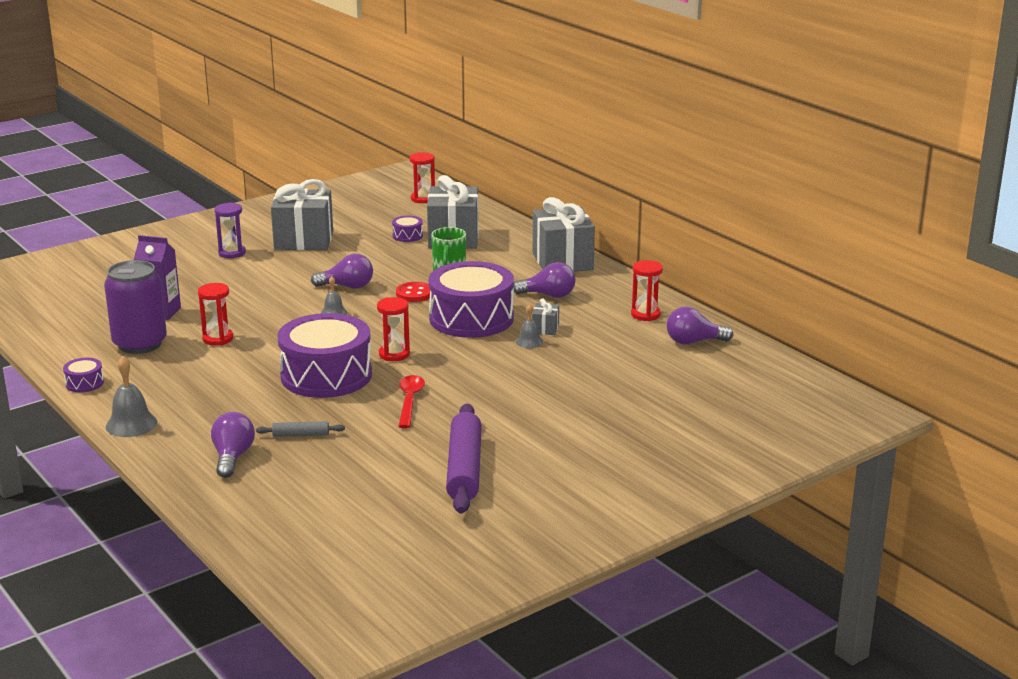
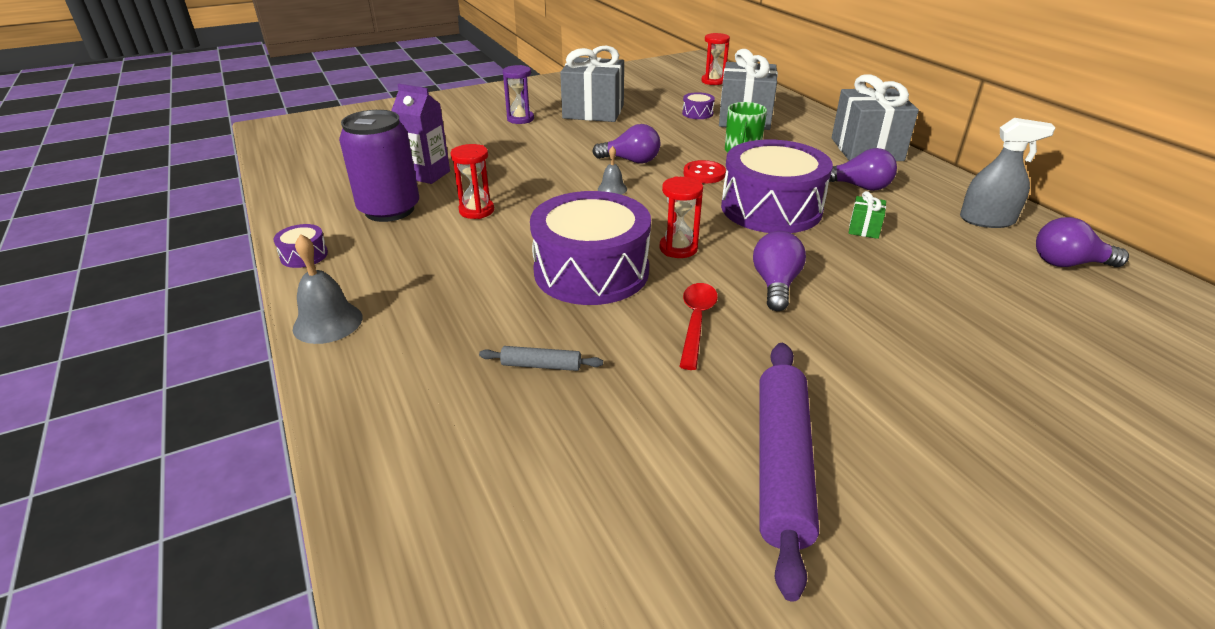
camera: 10 degrees right, 10 degrees up
(232, 457) = (436, 398): purple light bulb -> purple light bulb (775, 285)
(529, 341) = (847, 245): grey bell -> none
(545, 328) = (864, 229): grey gift -> green gift
(645, 315) = (987, 220): red hourglass -> grey spray bottle

